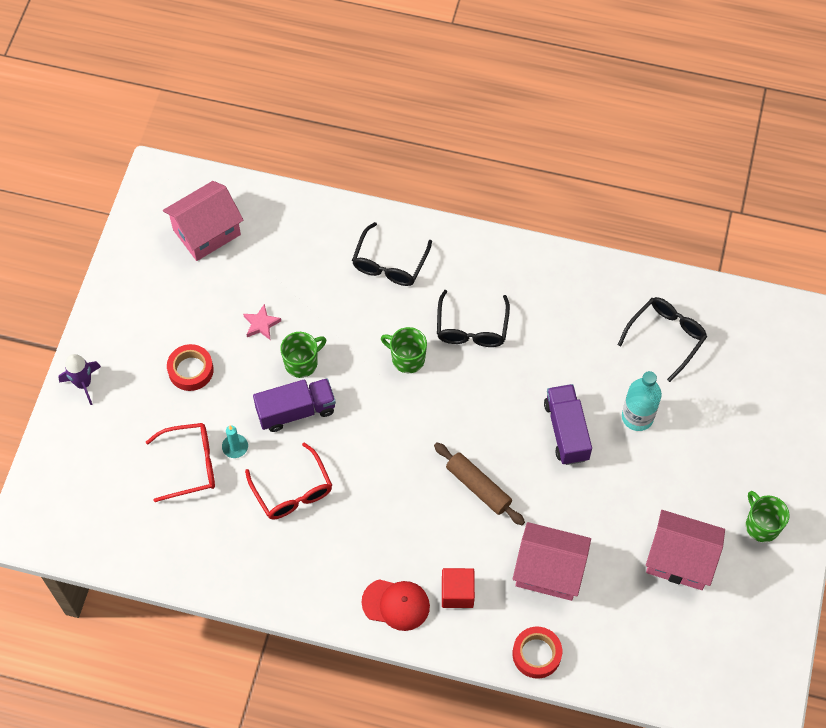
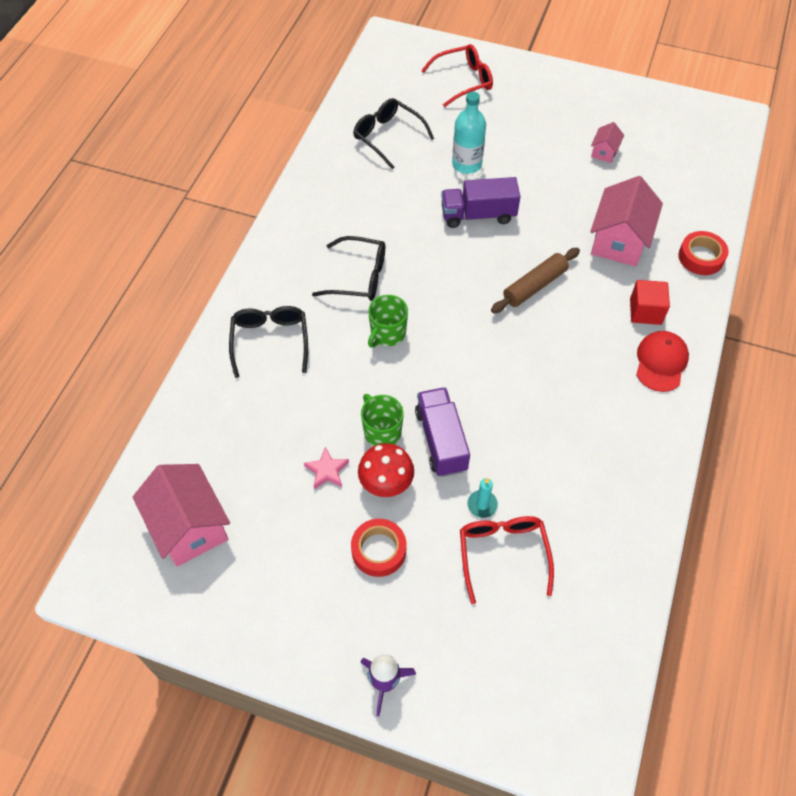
camera: 85 degrees left, 5 degrees down
(252, 370) = (386, 483): none -> red mushroom
(292, 491) = (537, 448): red glasses -> red glasses (463, 81)
(389, 263) = (270, 341): black glasses -> black glasses turned 120 degrees counterclockwise
(680, 559) = (604, 152): pink house -> pink house, size x0.48
(761, 525) = (571, 99): green mug -> none

